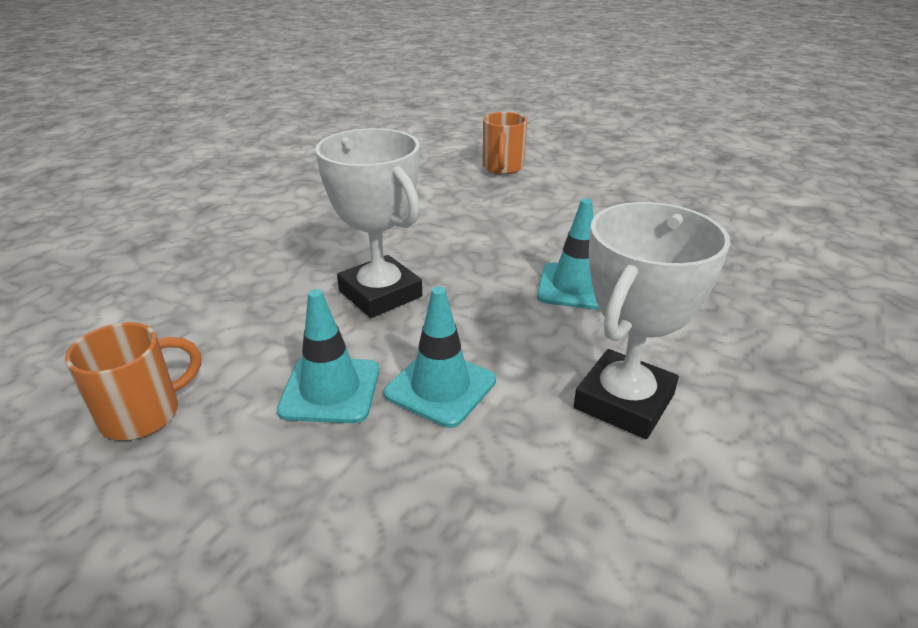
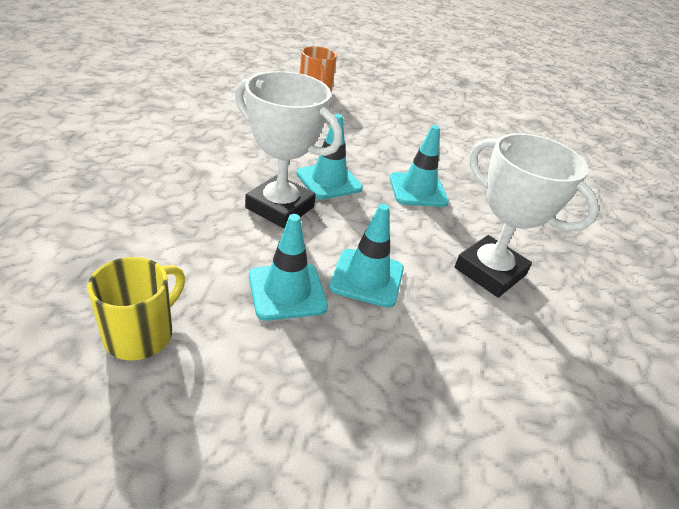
camera: 25 degrees left, 5 degrees up
(143, 414) = (141, 334): orange mug -> yellow mug
(460, 268) = (329, 181): none -> turquoise traffic cone
(624, 401) = (489, 271): white trophy -> white trophy turned 60 degrees counterclockwise

